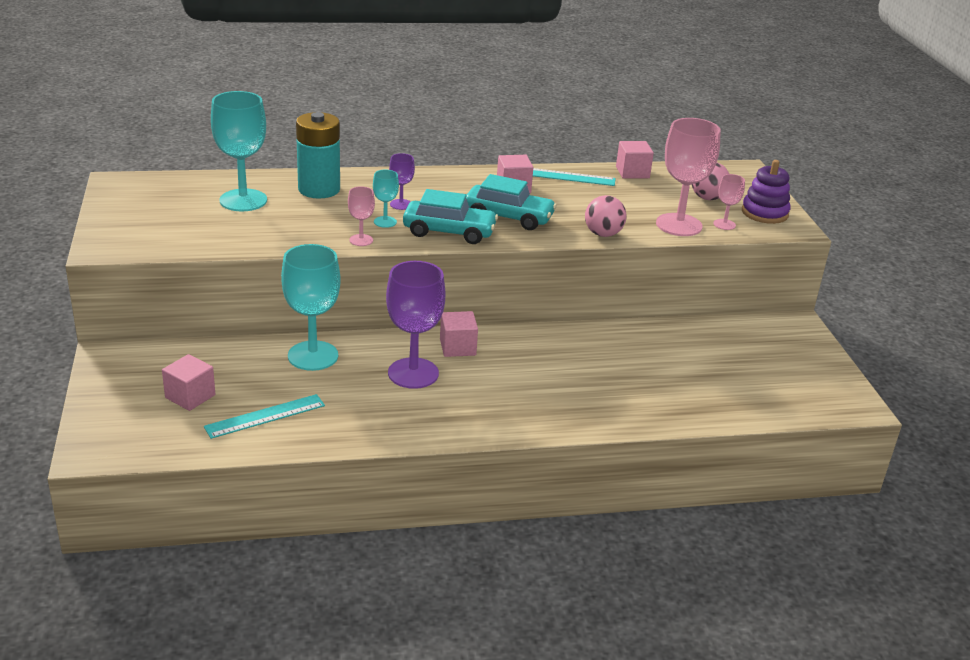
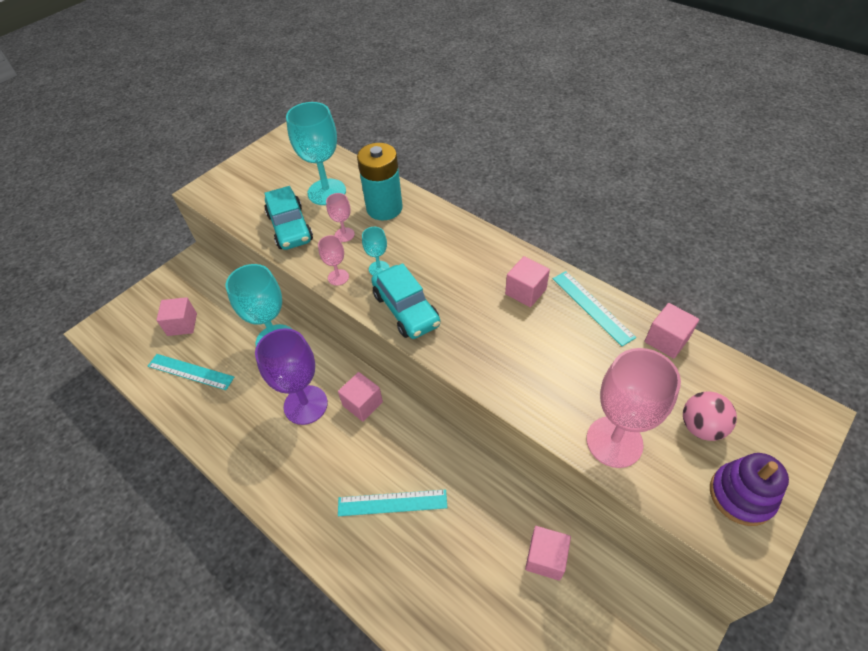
camera: 55 degrees right, 20 degrees up
(401, 204) = (415, 257): purple goblet -> none
(508, 217) = (473, 323): turquoise car -> turquoise car (290, 227)
(570, 378) = (392, 502): none -> turquoise ruler
(603, 234) = (523, 400): pink ball -> none
(697, 342) = (545, 558): none -> pink cube
(724, 224) = (666, 477): pink goblet -> pink goblet (344, 235)

